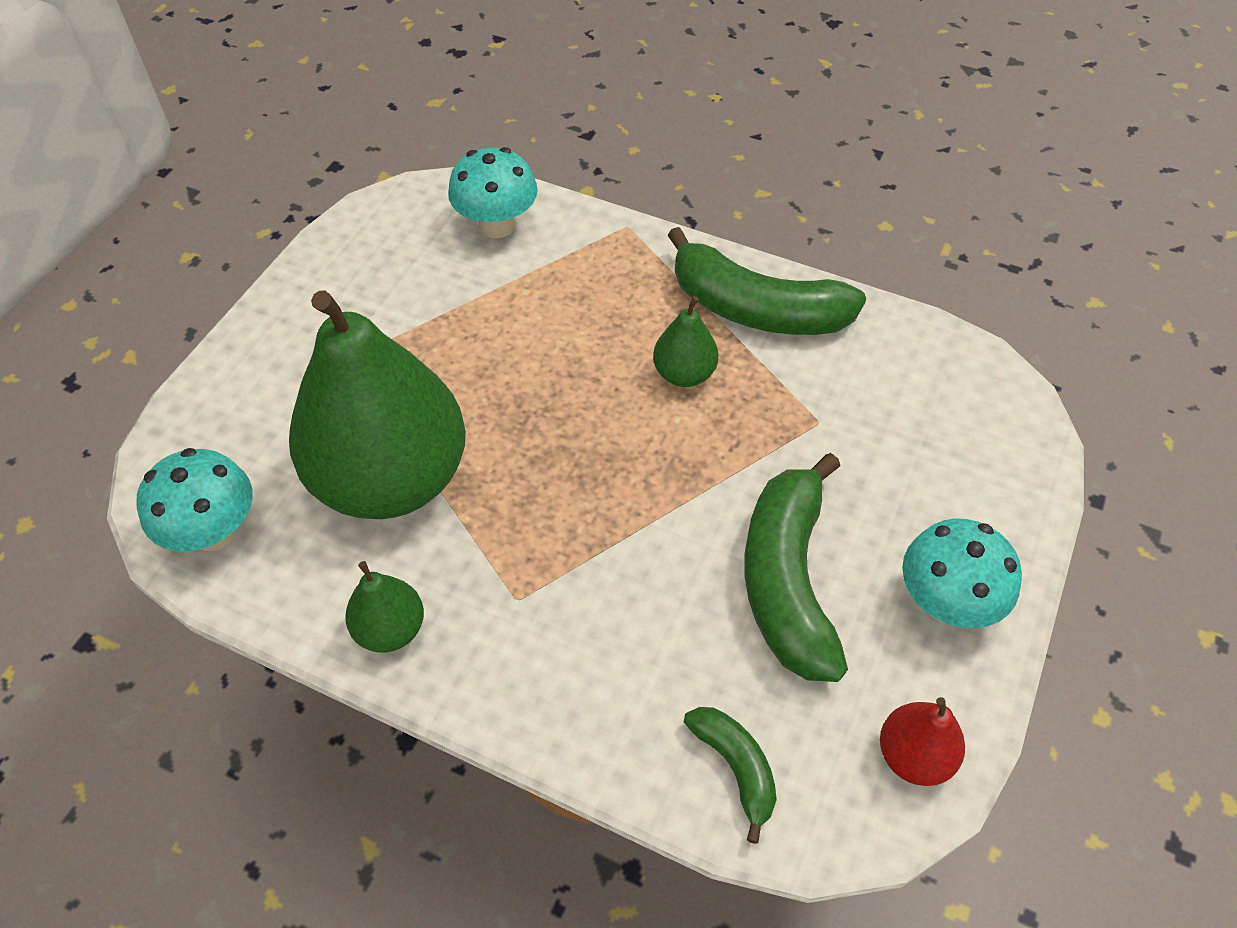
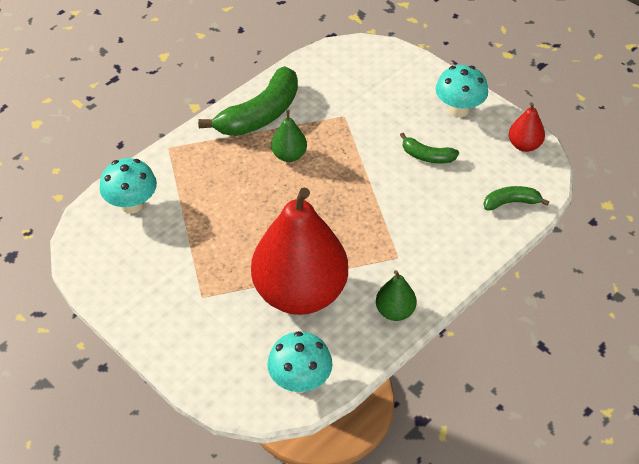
camera: 70 degrees left, 5 degrees down
(391, 478) = (300, 293): green pear -> red pear
(787, 580) = (427, 156): green banana -> green banana, size x0.51

